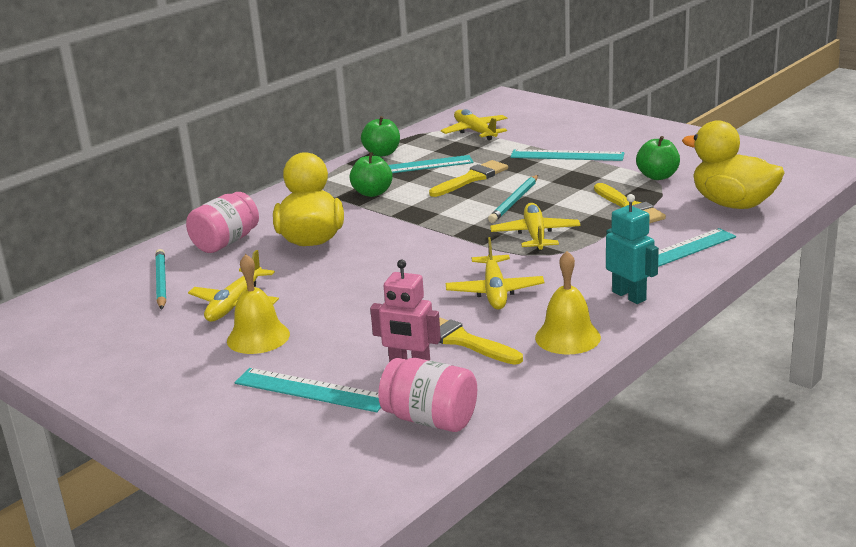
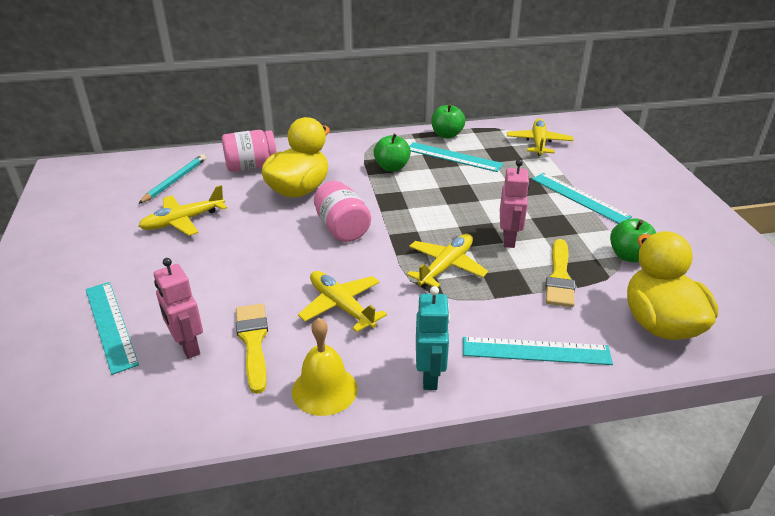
camera: 35 degrees right, 10 degrees up
(258, 337) = (153, 258): yellow bell -> none
(430, 419) = (127, 407): pink jar -> pink jar (342, 228)
(471, 179) = (475, 186): yellow brush -> none
(495, 291) = (341, 306): yellow plane -> yellow plane turned 105 degrees clockwise
(514, 201) = (477, 224): turquoise pencil -> none
(556, 200) = (509, 239): none -> pink robot

